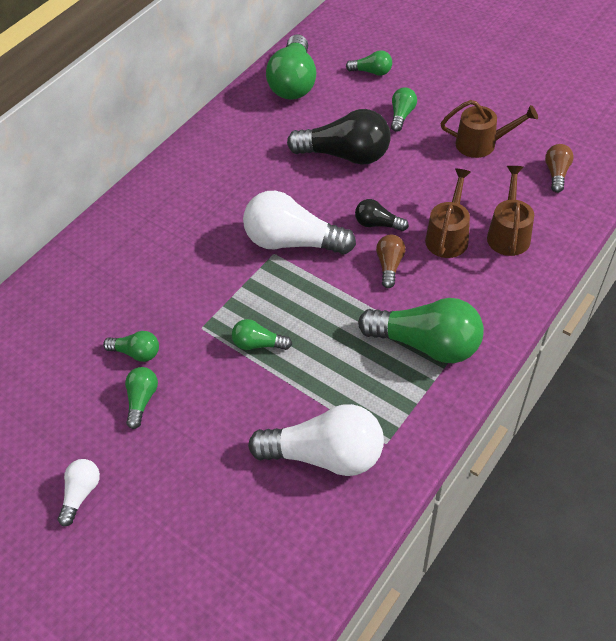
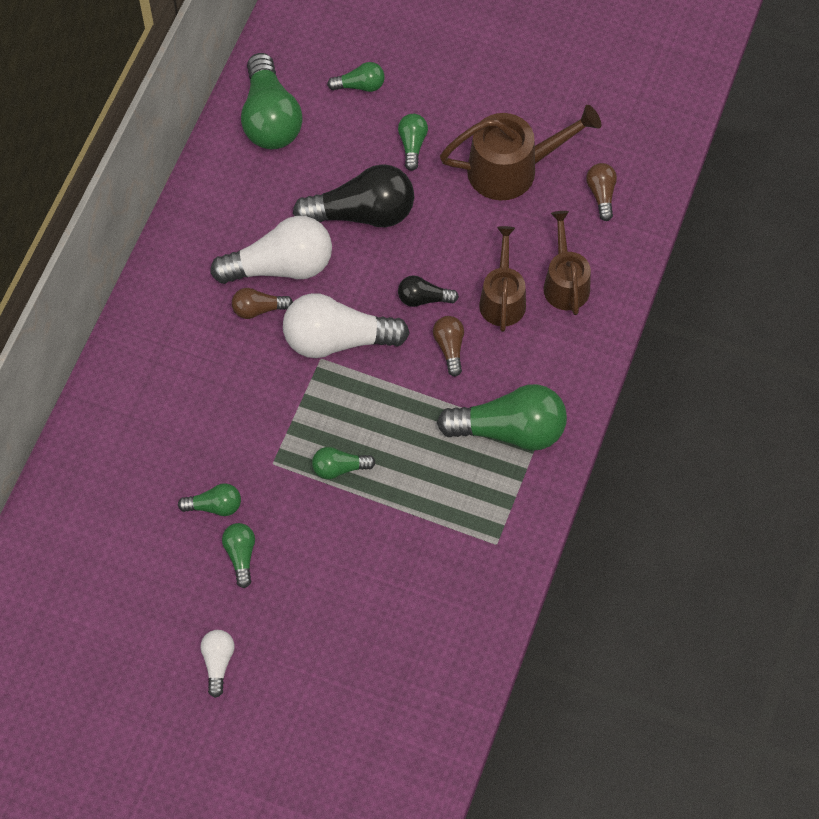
camera: 20 degrees left, 10 degrees up
(235, 208) = (258, 309): none -> brown light bulb
(325, 454) = (442, 568): white light bulb -> white light bulb (281, 266)
(482, 144) = (513, 169): brown watering can -> brown watering can, size x1.50

